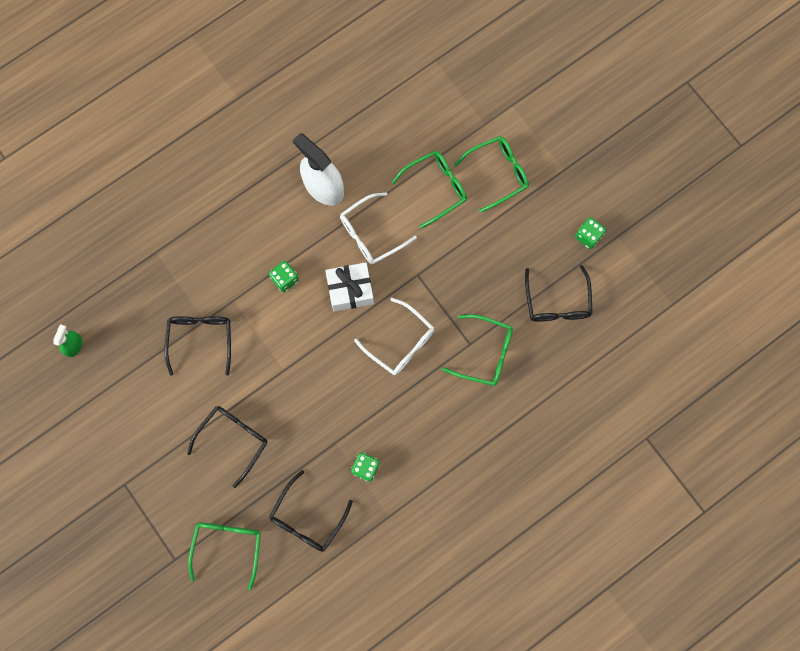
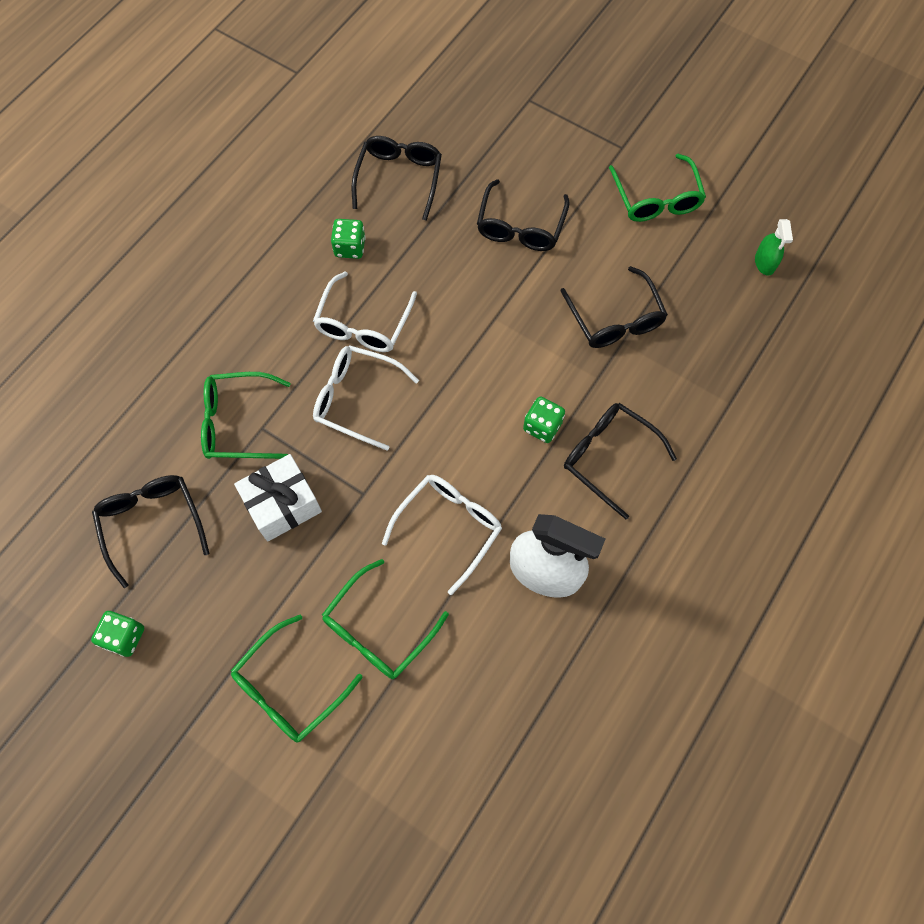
camera: 160 degrees right, 10 degrees down
(228, 546) = (477, 128): green glasses -> green glasses (656, 199)
(252, 244) = (608, 457): none -> black glasses
(350, 290) = (448, 442): white gift -> white gift (282, 504)
(377, 398) = (363, 324): none -> white glasses

